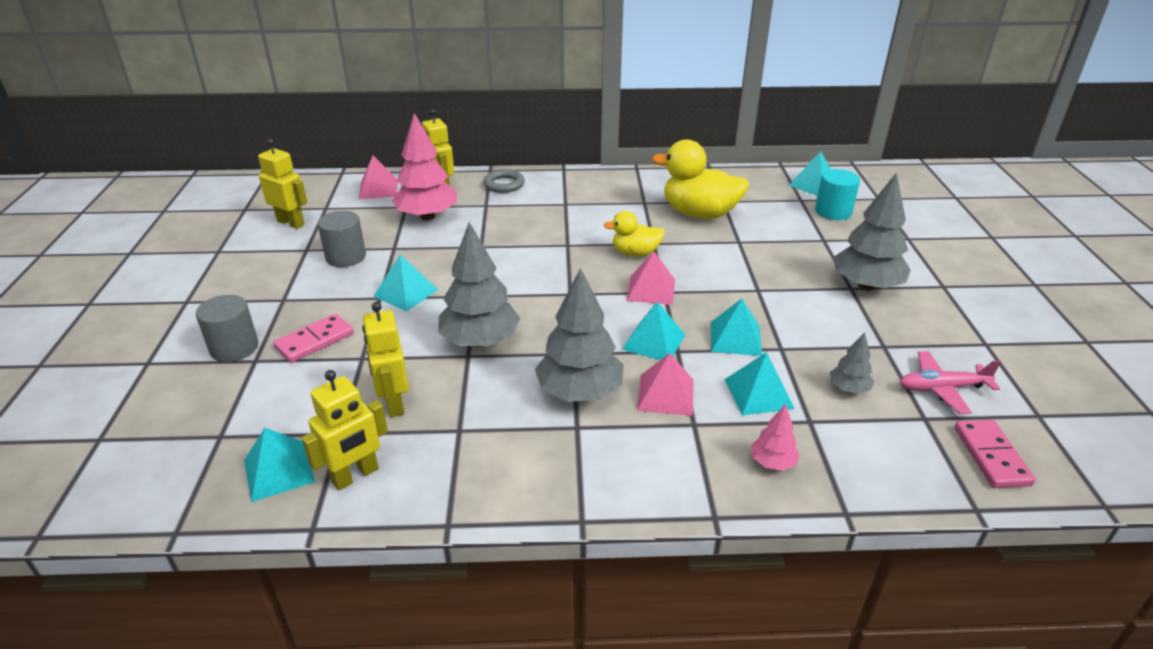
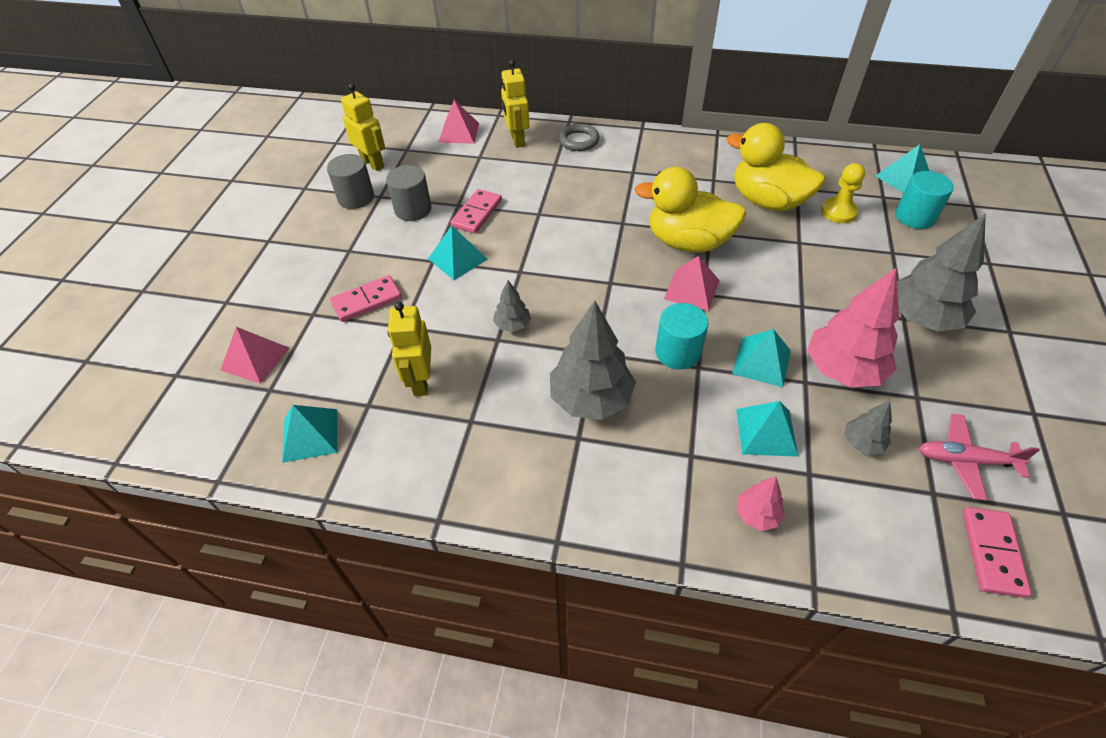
camera: 15 degrees right, 15 degrees up
(234, 348) = (298, 297): grey cylinder -> grey cylinder (356, 197)
(355, 476) = (372, 453): yellow robot -> none
(416, 253) = (477, 213): none -> pink domino
(427, 216) = (497, 171): pink tree -> pink tree (842, 370)
(480, 341) = (512, 325): grey tree -> grey tree, size x0.49
(635, 253) = (688, 242): yellow duck -> yellow duck, size x1.75
(653, 341) = (677, 352): turquoise pyramid -> turquoise cylinder
(665, 394) = (673, 416): pink pyramid -> pink pyramid (255, 358)
(766, 215) = (838, 212): none -> yellow pawn

